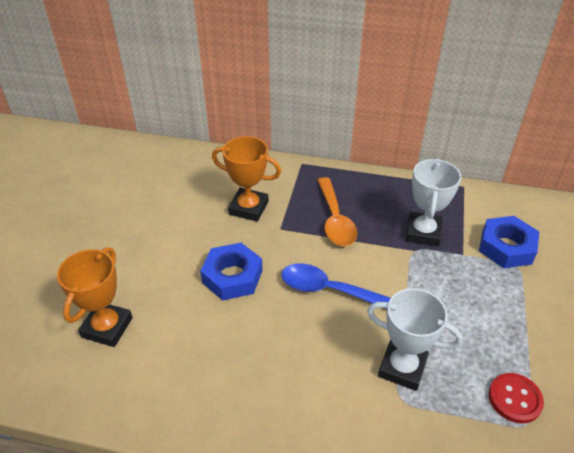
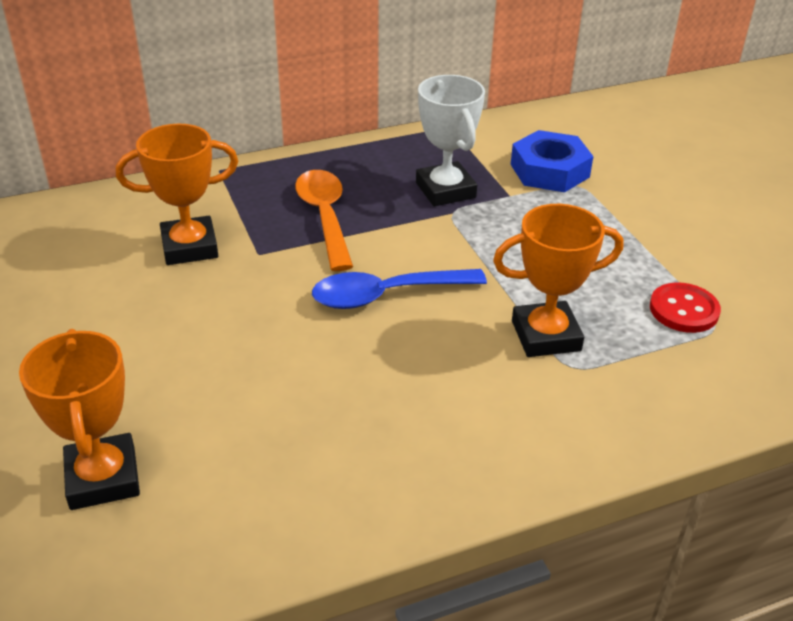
camera: 35 degrees left, 5 degrees down
(232, 276) = (242, 334): blue nut -> none
(335, 220) = (324, 217): orange spoon -> orange spoon turned 150 degrees counterclockwise
(402, 368) = (546, 336): white trophy -> orange trophy

